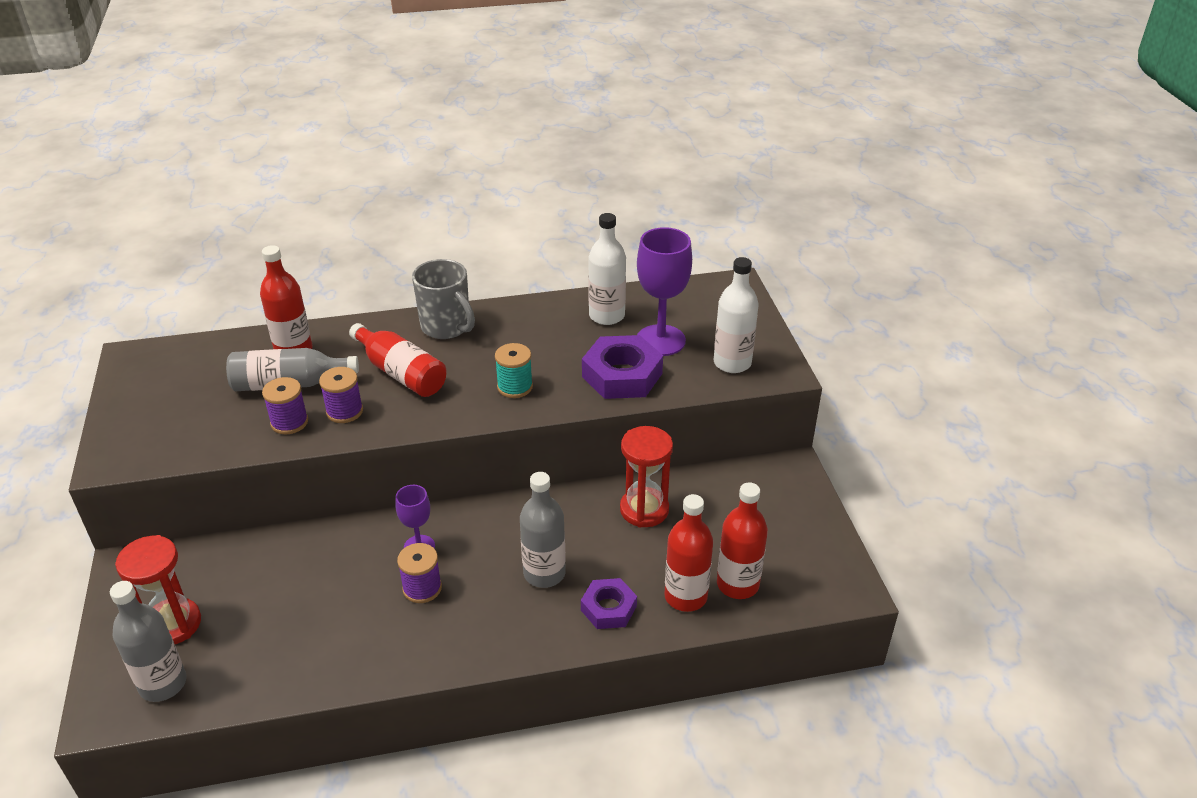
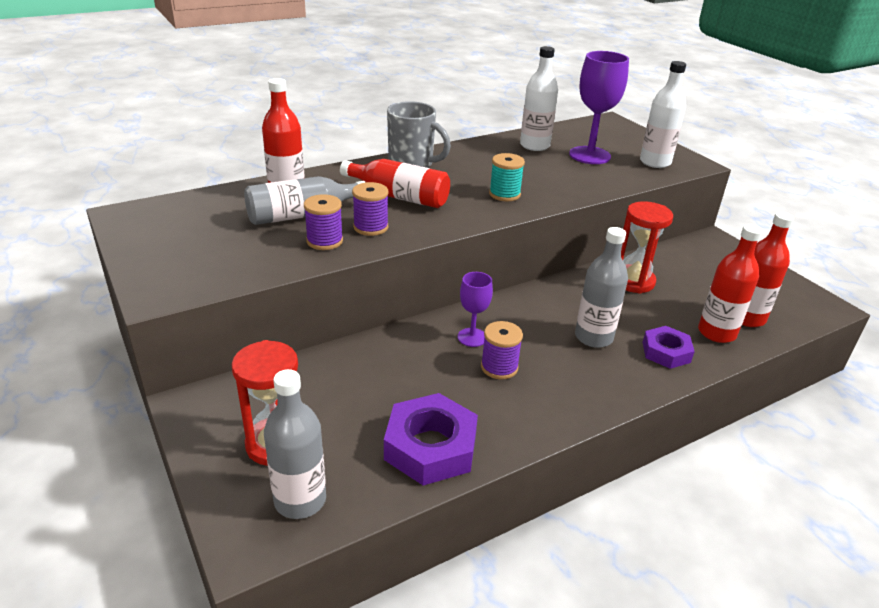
camera: 20 degrees left, 5 degrees down
(622, 375) = (582, 178): purple nut -> purple nut (430, 447)

